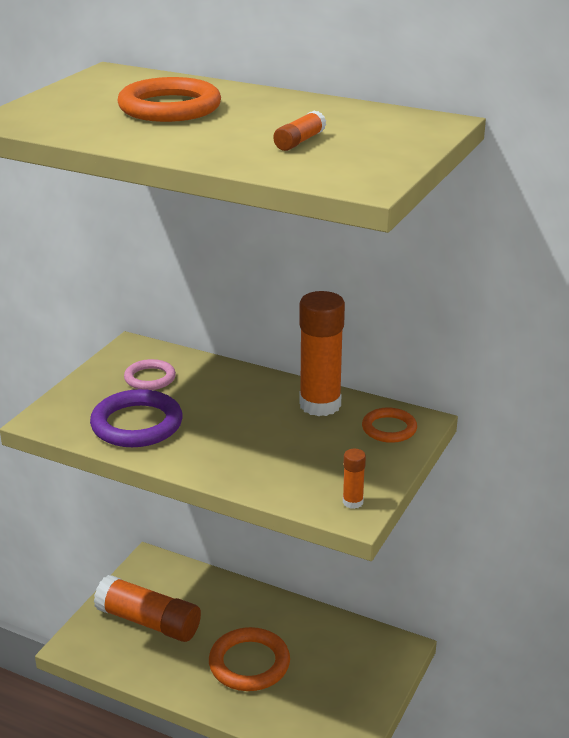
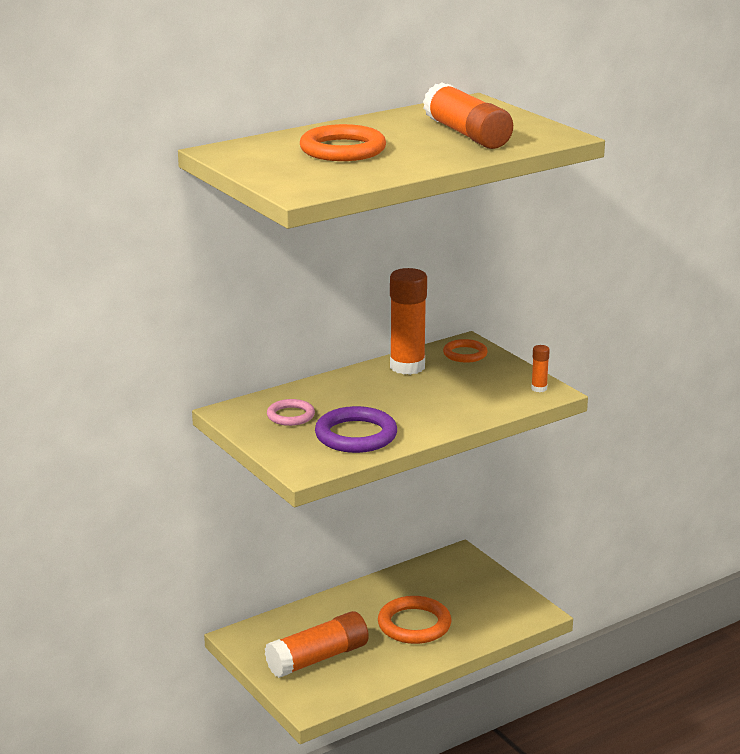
camera: 60 degrees left, 5 degrees down
(299, 141) = (467, 134): orange glue stick -> orange glue stick, size x2.28

